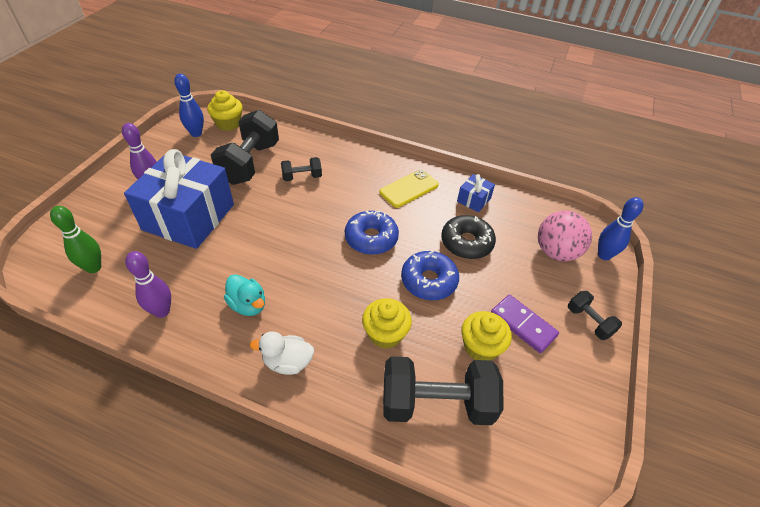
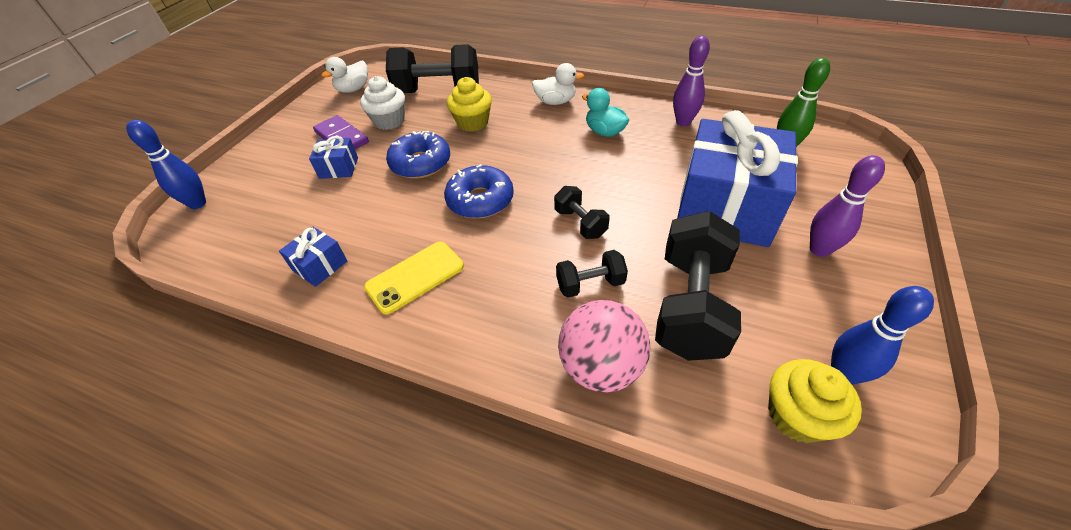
camera: 175 degrees left, 0 degrees up
(466, 243) = (360, 204): black donut -> none
(480, 347) = (389, 121): yellow cupcake -> white cupcake
(504, 283) = (339, 168): none -> blue gift
(556, 252) = (254, 202): pink ball -> pink ball (601, 367)
(556, 423) = (353, 89): none -> white duck
(589, 322) = (275, 144): black dumbbell -> black dumbbell (580, 223)

